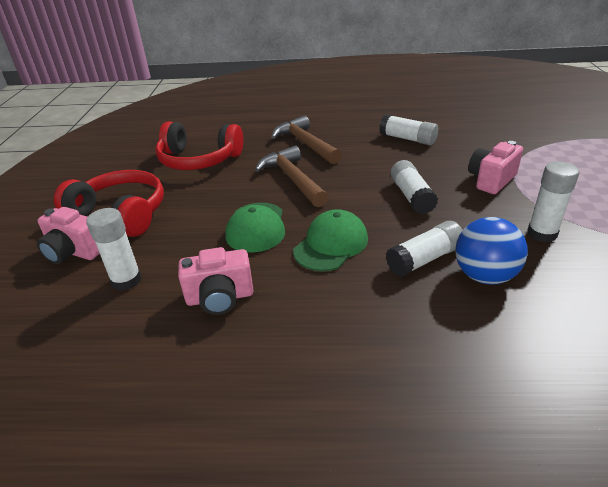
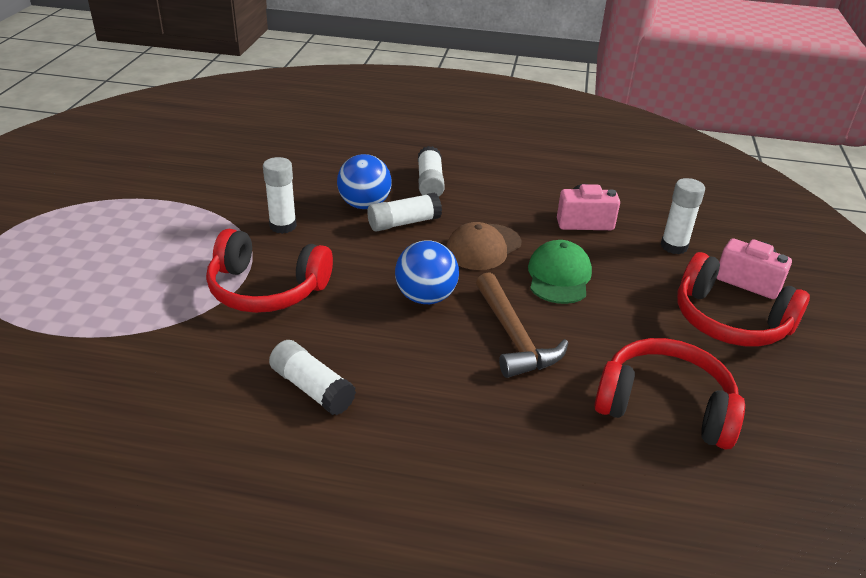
camera: 175 degrees left, 0 degrees up
(305, 144) = (485, 412): brown hammer -> none
(331, 244) = (483, 247): green cap -> brown cap
(366, 193) = (426, 297): none -> blue ball
(411, 196) = (375, 284): white glue stick -> white glue stick (430, 182)
(491, 180) = (267, 289): pink camera -> red headphones

